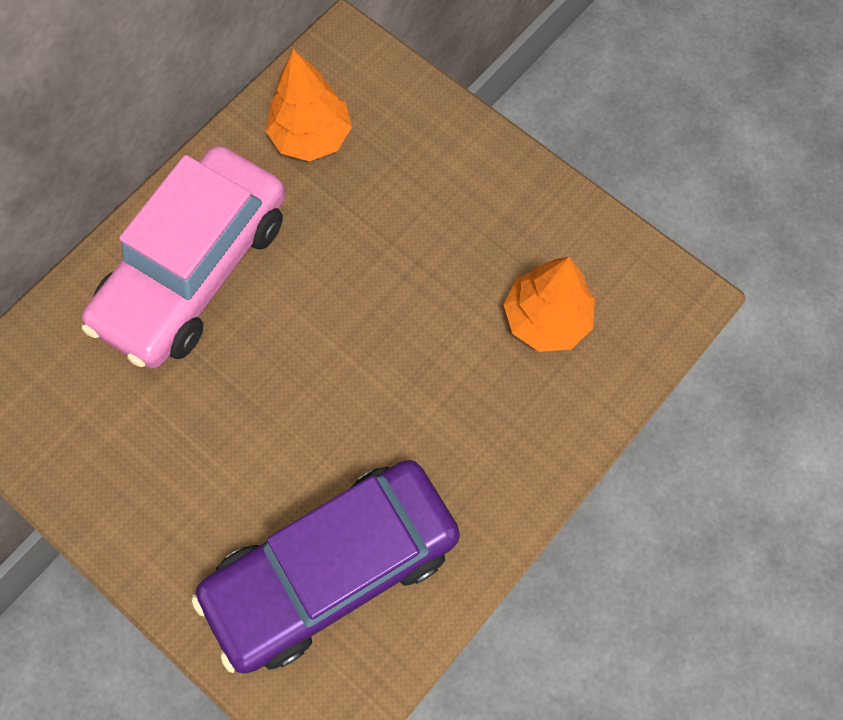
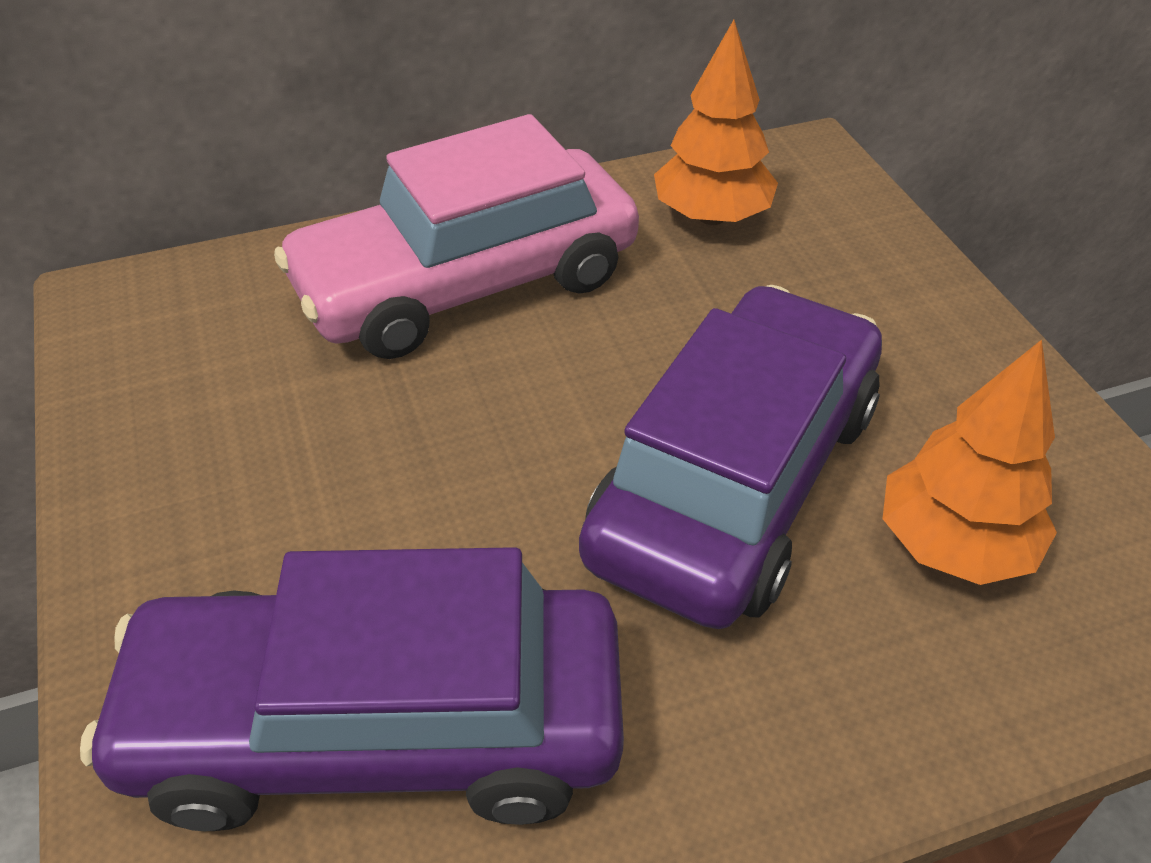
camera: 30 degrees right, 25 degrees down
(424, 335) = (735, 481): none -> purple car

